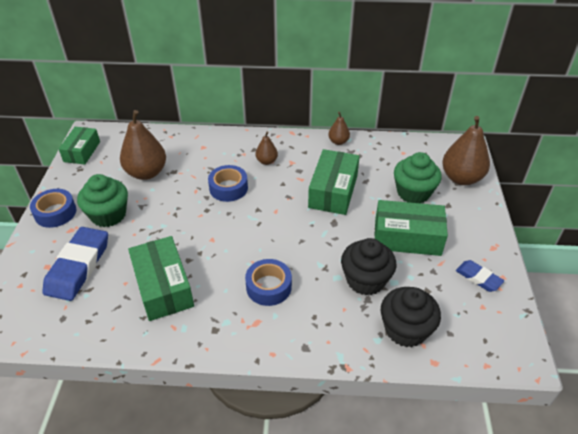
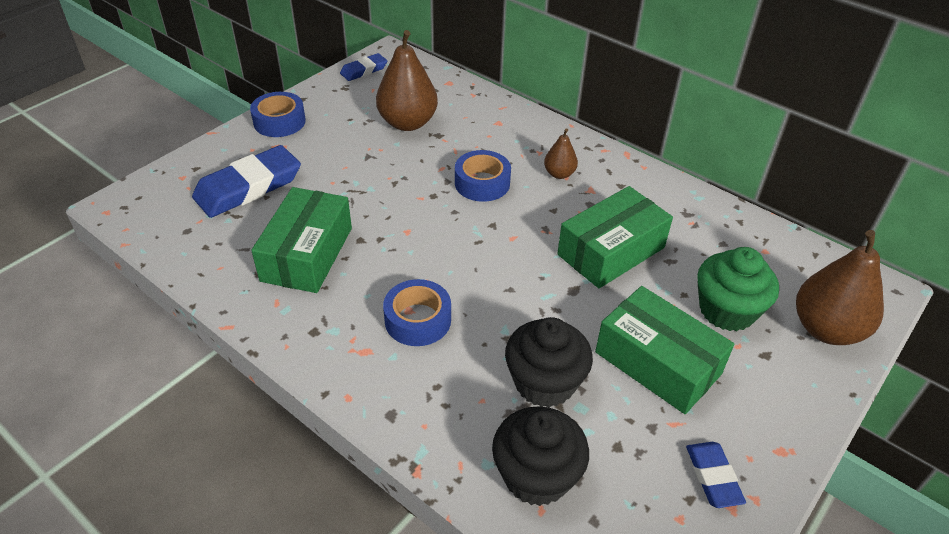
camera: 35 degrees right, 0 degrees up
(82, 151) = (364, 70): green box -> blue eraser
(108, 215) = (326, 149): green cupcake -> none
(338, 141) = (680, 193): brown pear -> none

